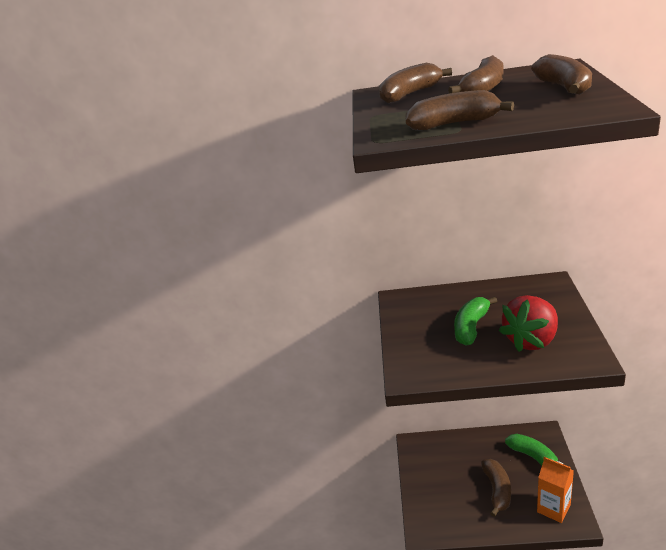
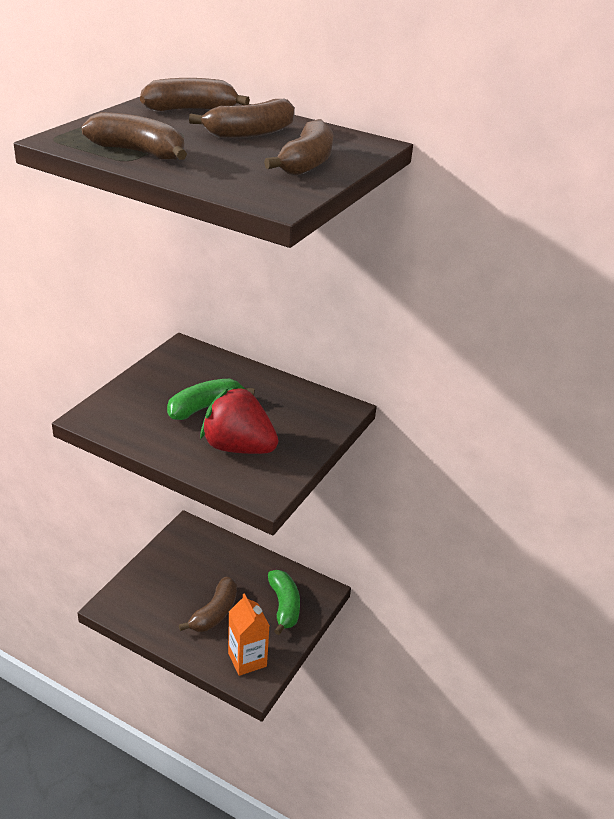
camera: 20 degrees right, 5 degrees up
(531, 340) = (238, 447): red strawberry -> red strawberry turned 45 degrees clockwise

